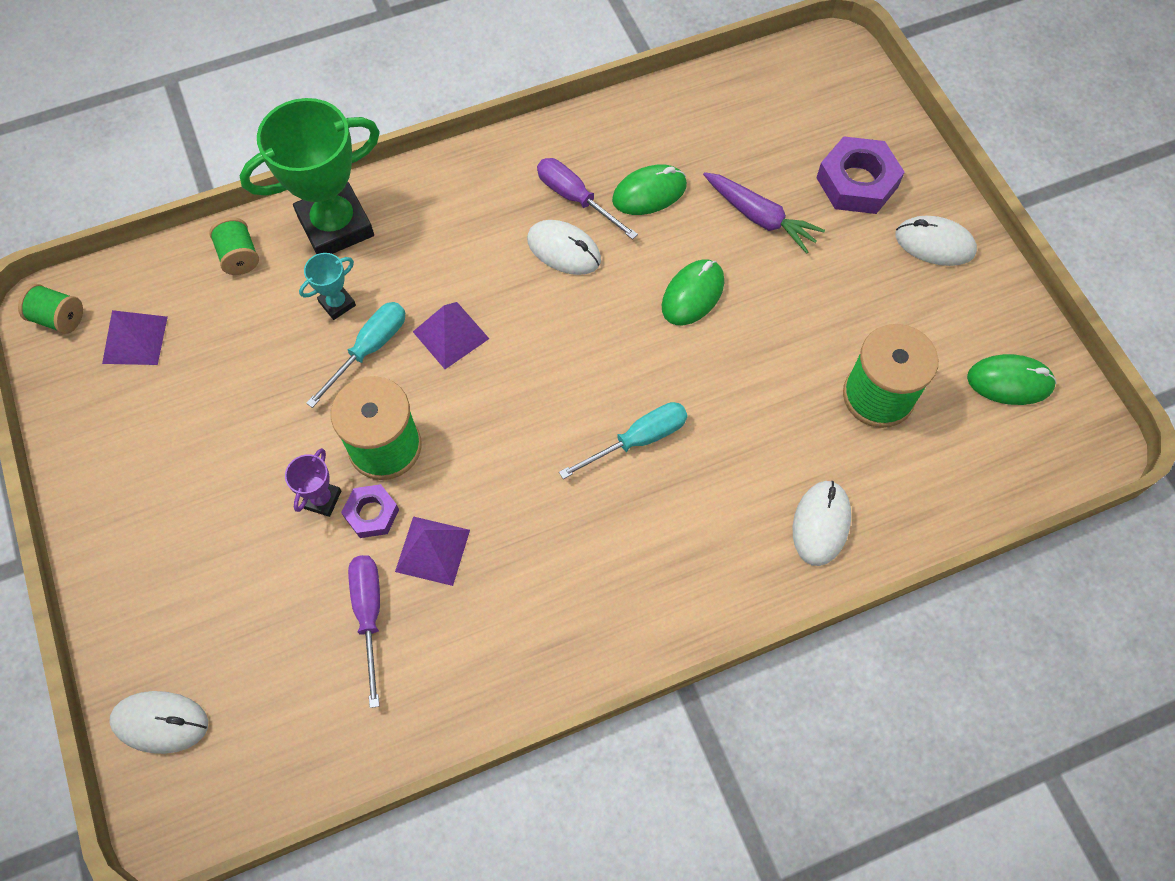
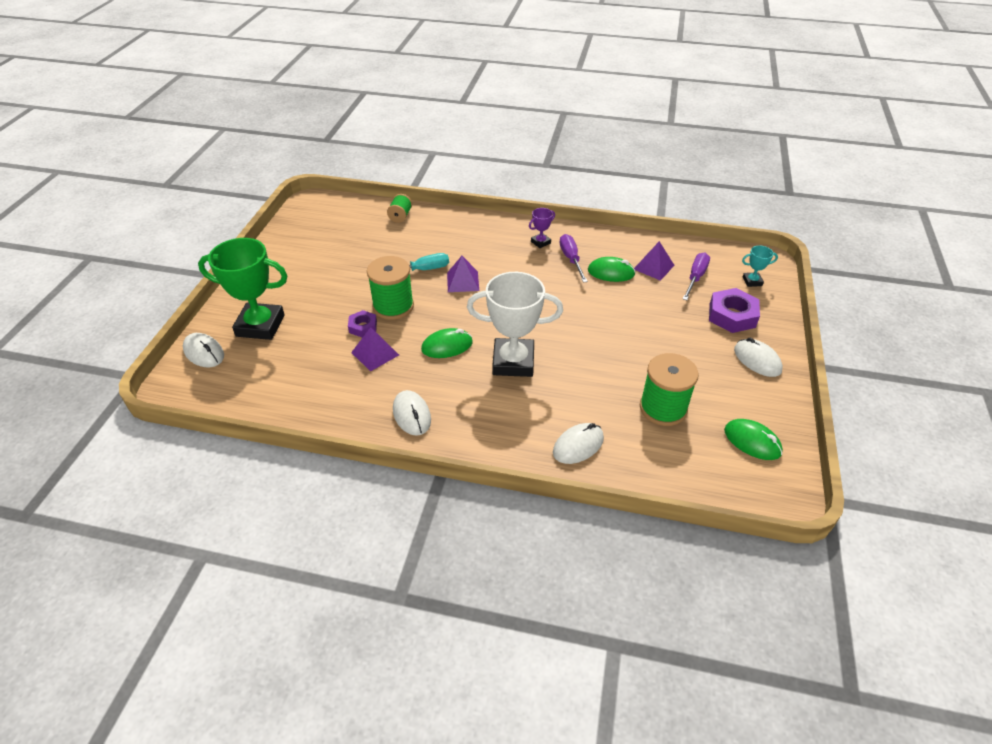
camera: 35 degrees right, 20 degrees down
(59, 318) = (311, 205): green spool -> none
(135, 340) = (331, 224): purple pyramid -> purple pyramid (653, 267)
(322, 499) = (348, 311): purple trophy -> purple trophy (540, 242)
(335, 226) = (451, 223): green trophy -> green trophy (260, 325)
(337, 304) = (424, 249): turquoise trophy -> turquoise trophy (752, 281)
(369, 615) = (324, 362): purple screwdriver -> purple screwdriver (695, 277)
(564, 250) = (546, 275): white mouse -> white mouse (412, 415)
(638, 440) = (513, 362): turquoise screwdriver -> white trophy
(693, 294) = (596, 320): green mouse -> green mouse (447, 346)
(760, 217) = (662, 306): purple carrot -> none

